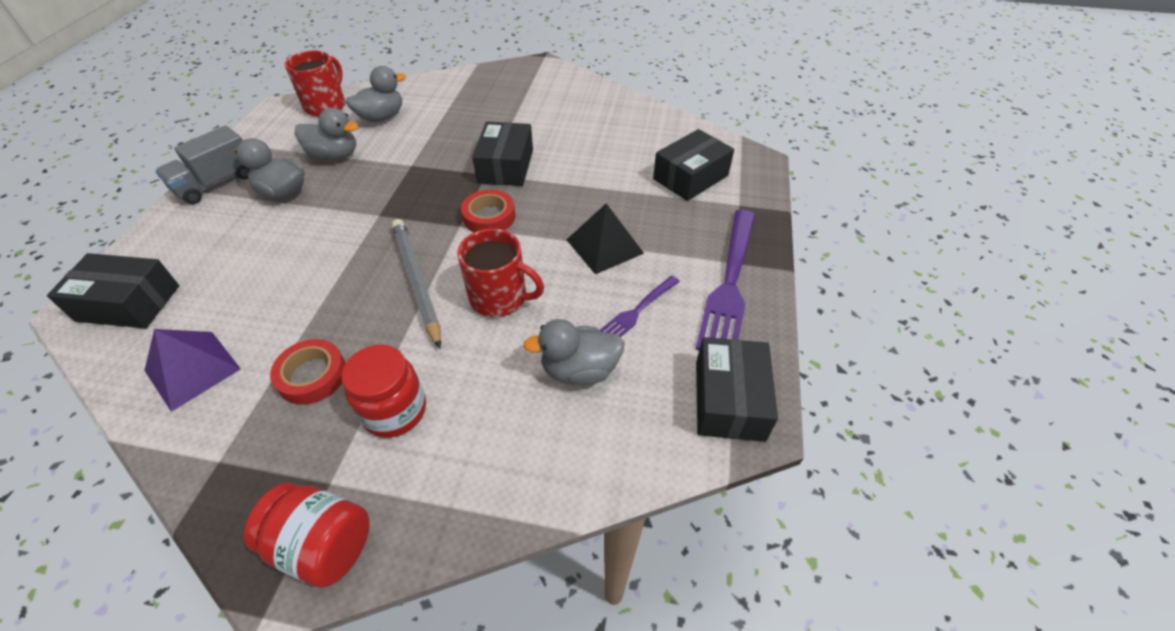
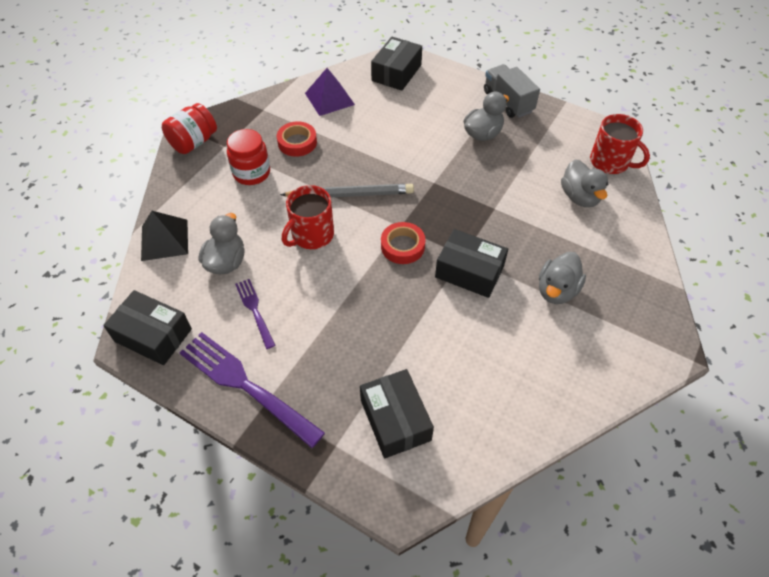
camera: 110 degrees right, 5 degrees up
(334, 155) = (524, 163): grey duck -> grey duck (556, 290)
(604, 246) = (332, 313): black pyramid -> black pyramid (164, 239)

